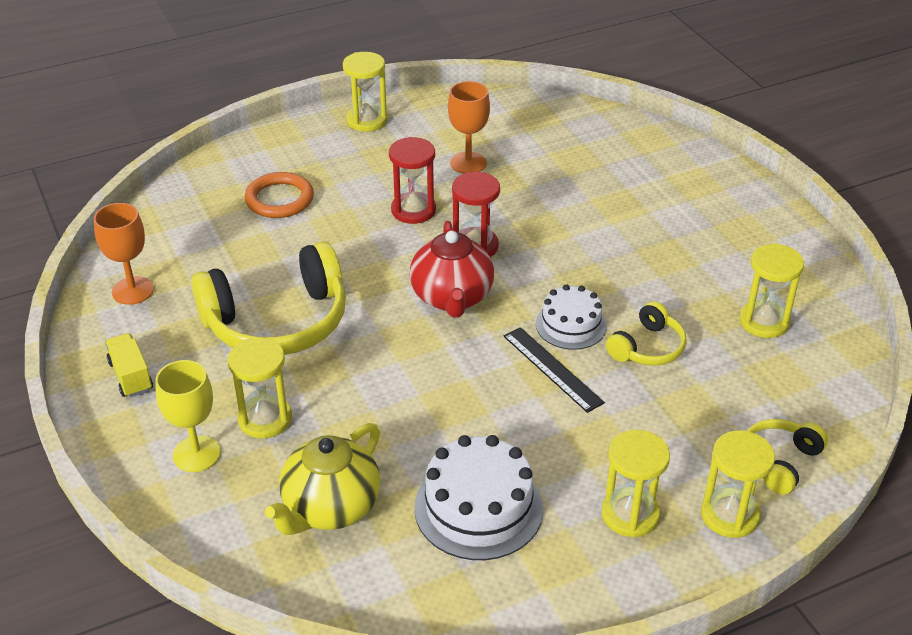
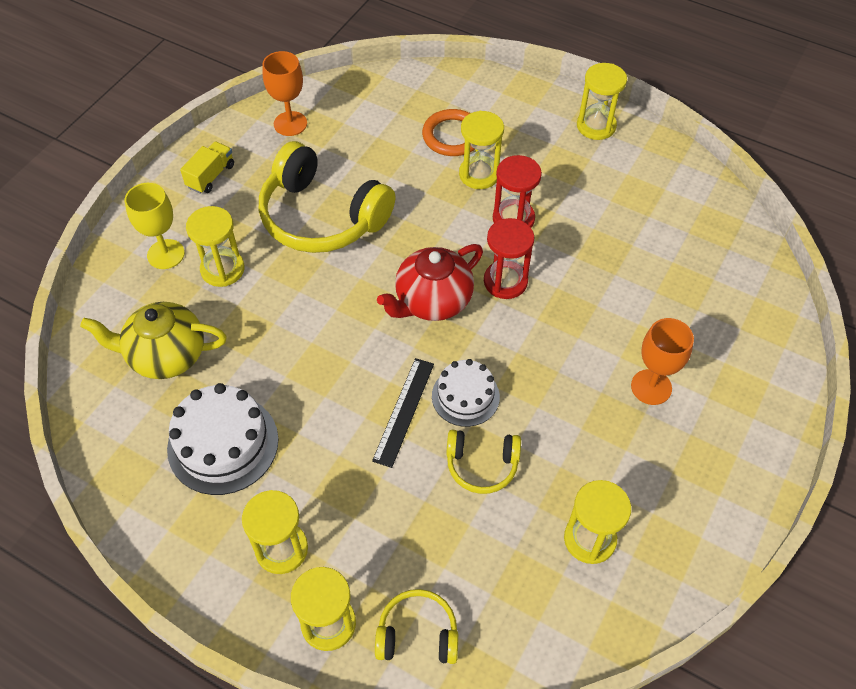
camera: 55 degrees right, 15 degrees up
(342, 205) = (479, 174): none -> yellow hourglass
(468, 163) = (605, 218): orange goblet -> orange goblet (651, 387)

